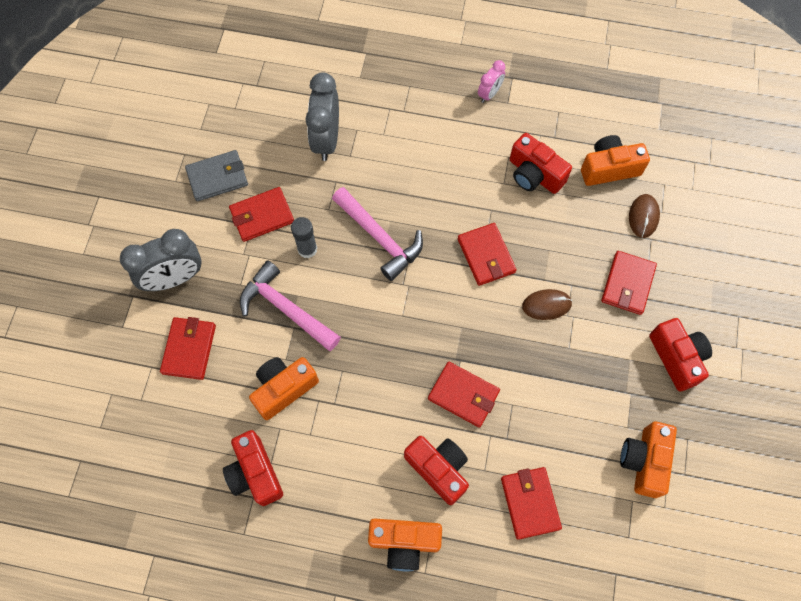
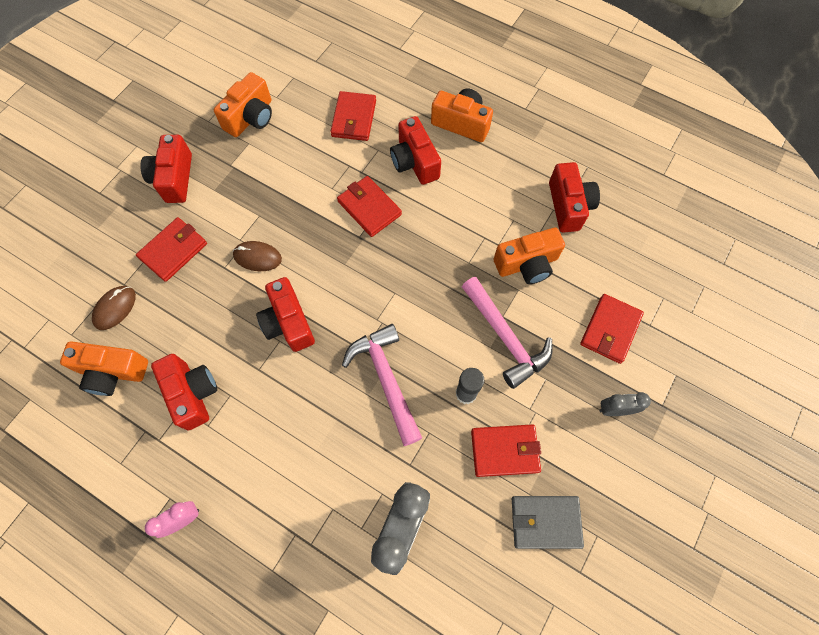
camera: 160 degrees left, 0 degrees up
(175, 278) = (614, 409): grey clock -> grey clock, size x0.53
(486, 256) = (288, 323): red wallet -> red camera

